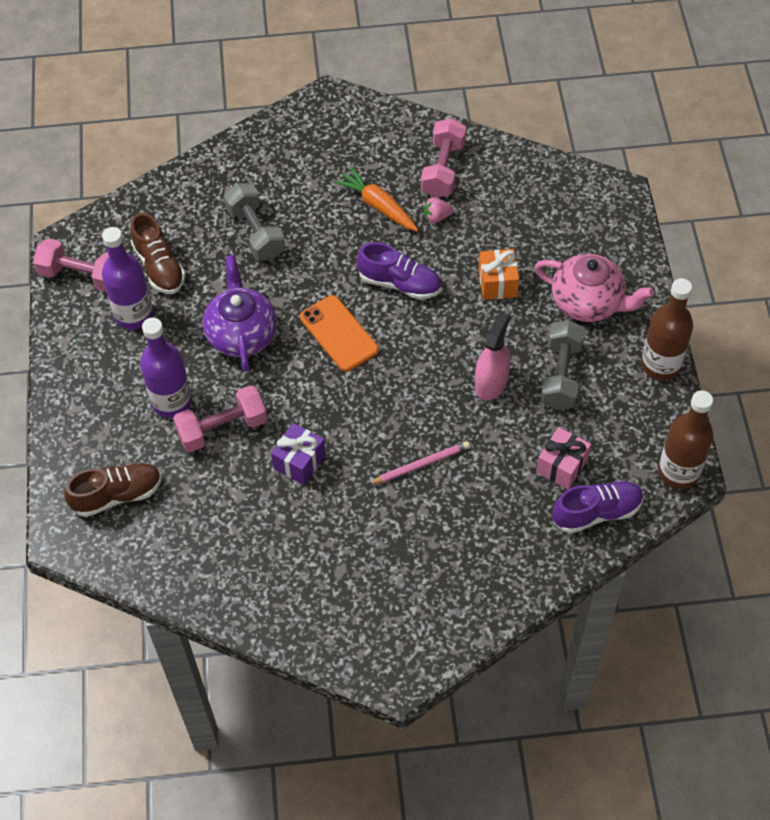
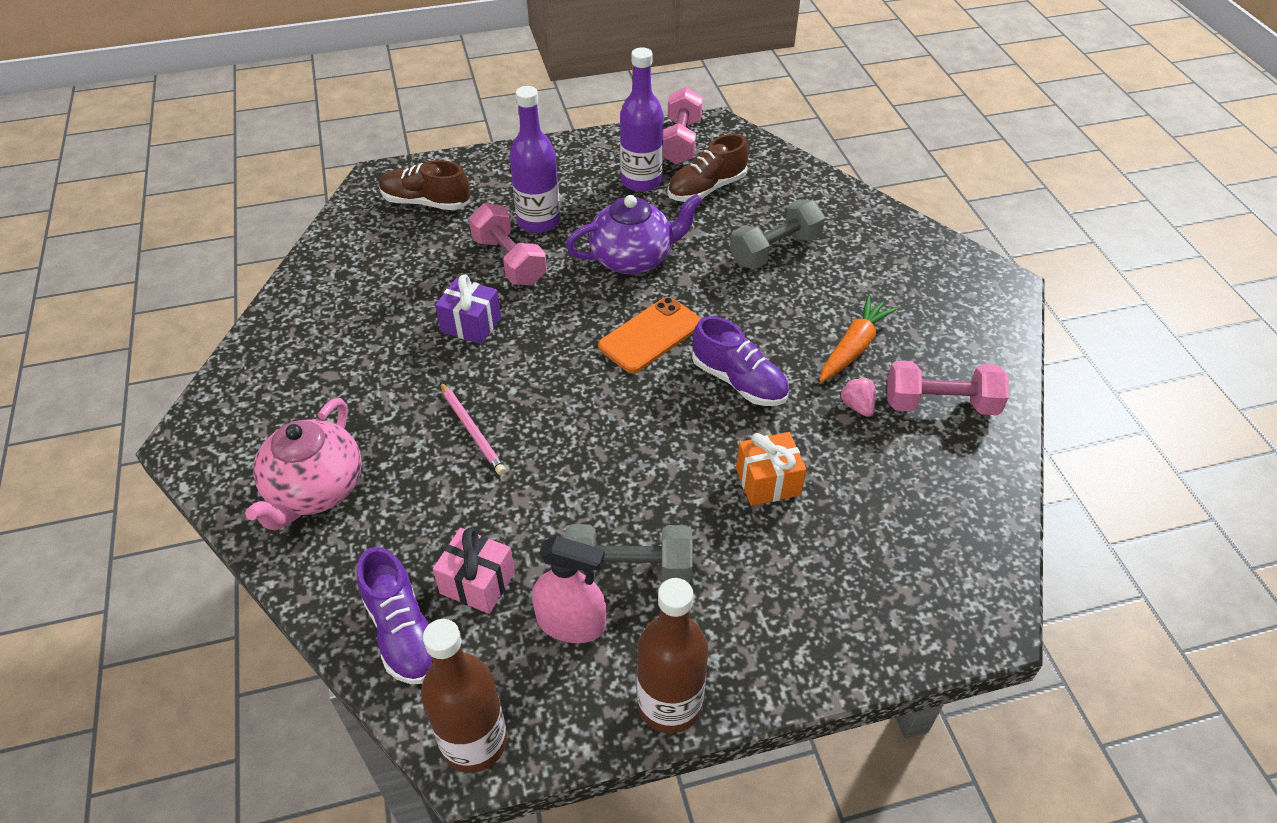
camera: 80 degrees right, 10 degrees down
(117, 495) = (426, 202): brown shoe -> brown shoe turned 135 degrees clockwise
(400, 283) = (739, 381): purple shoe -> purple shoe turned 60 degrees counterclockwise
(491, 382) = (603, 490): pink spray bottle -> pink spray bottle (571, 623)
(588, 302) = (763, 594): pink teapot -> pink teapot (315, 490)

